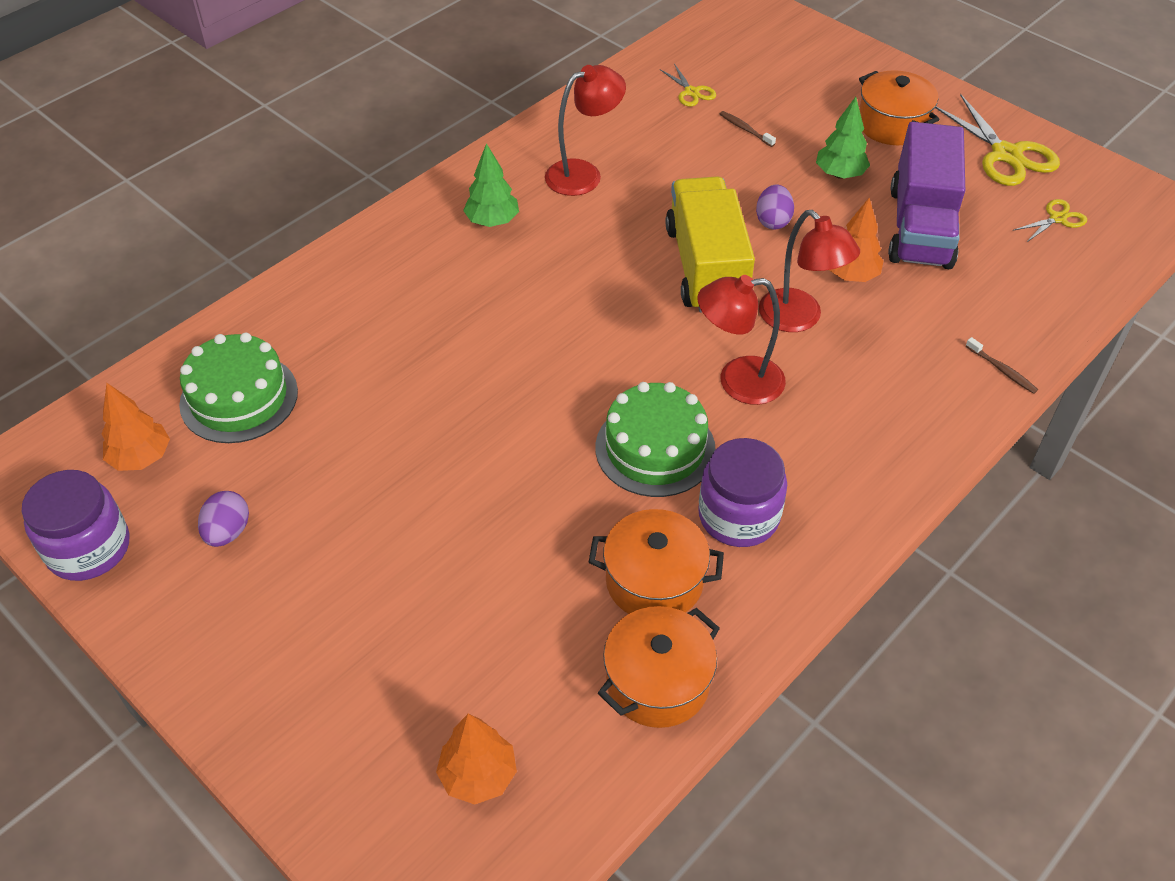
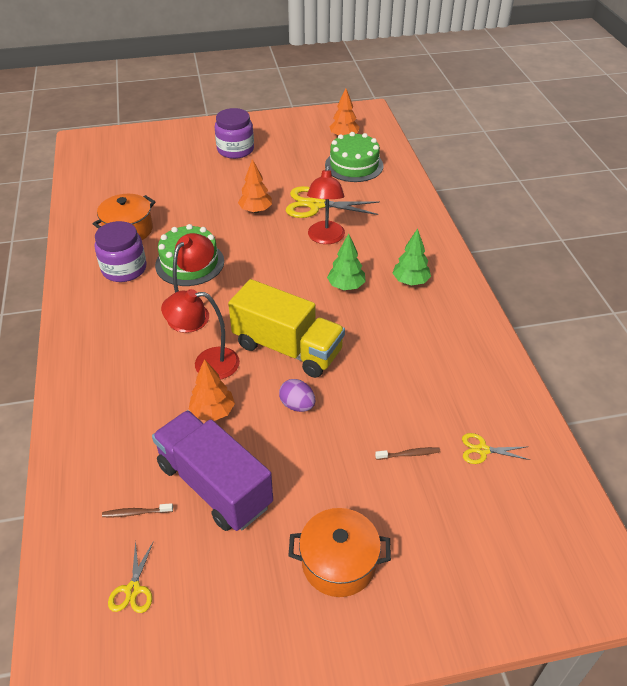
camera: 125 degrees right, 5 degrees down
(89, 548) = (310, 117): purple jar -> purple jar (235, 150)
(228, 532) = (282, 145): purple egg -> none
(478, 775) = (116, 162): orange tree -> orange tree (256, 210)
(584, 174) = (425, 339): red lamp -> red lamp (325, 238)
(657, 682) = (90, 211): orange pot -> none
(840, 174) = (310, 478): green tree -> green tree (346, 286)
(1002, 370) = (69, 430): brown toothbrush -> brown toothbrush (136, 513)
(1006, 155) = (230, 623): yellow scissors -> yellow scissors (316, 204)

